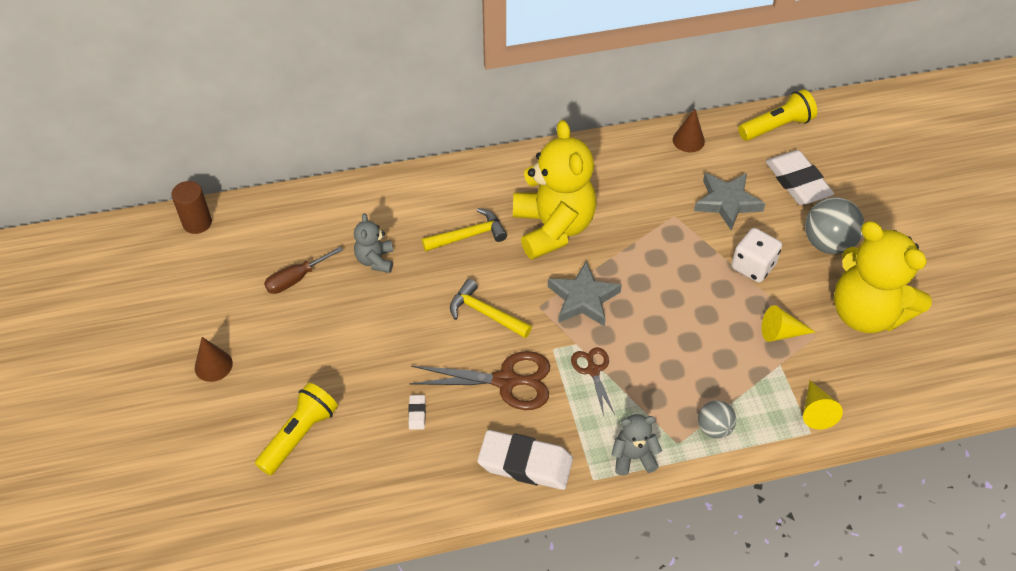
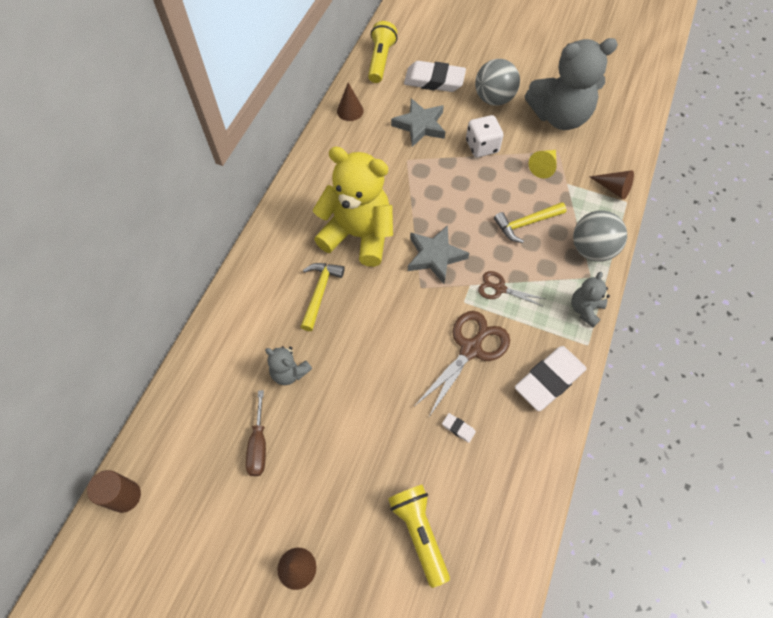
camera: 55 degrees left, 10 degrees up
(485, 313) = (400, 325): yellow hammer -> yellow hammer (526, 224)
(714, 428) = (591, 249): grey ball -> grey ball, size x1.70
(816, 411) = (613, 188): yellow cone -> brown cone
(866, 313) = (559, 116): yellow teddy bear -> grey teddy bear

